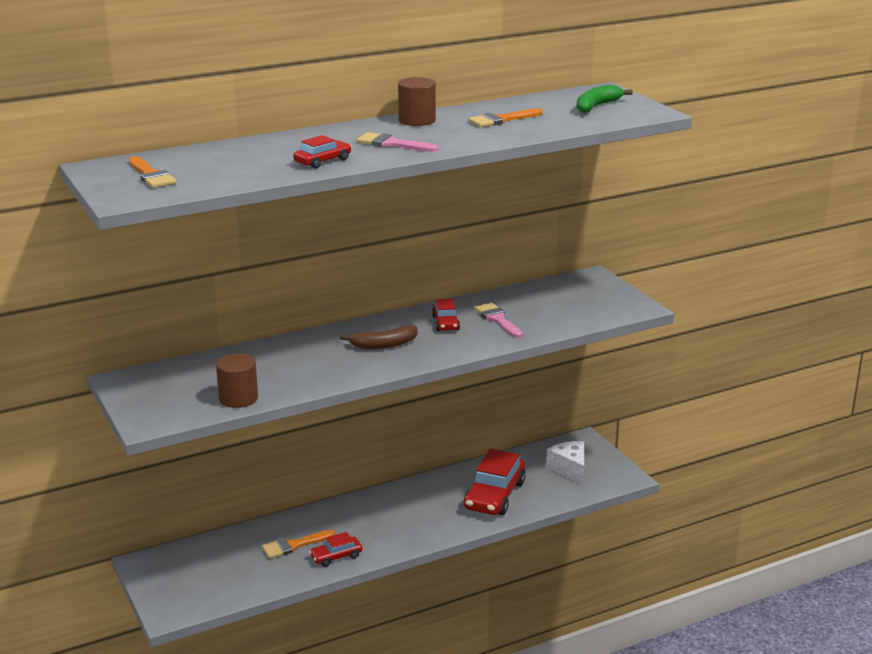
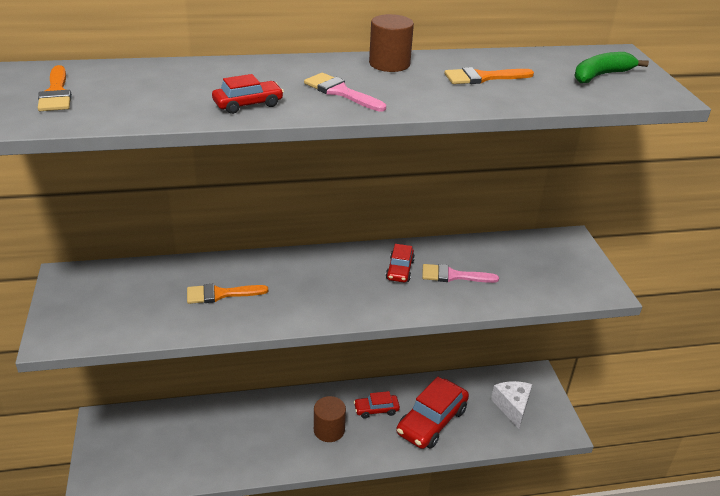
camera: 15 degrees right, 10 degrees up
(238, 398) = (153, 325): brown cylinder -> brown cylinder (329, 430)
(293, 545) = (231, 434): orange brush -> orange brush (220, 294)
(336, 556) = (262, 458): red car -> red car (376, 409)
(384, 345) = (326, 285): brown banana -> none
(497, 319) = (453, 276): pink brush -> pink brush turned 75 degrees counterclockwise

